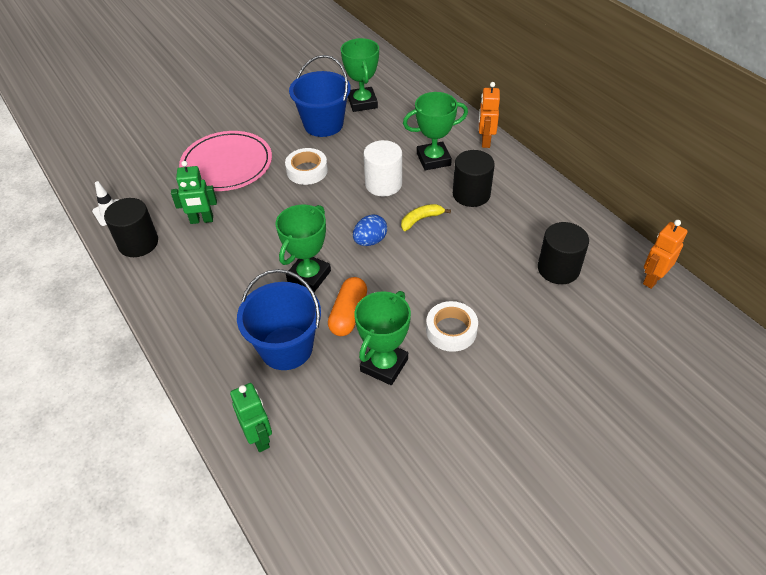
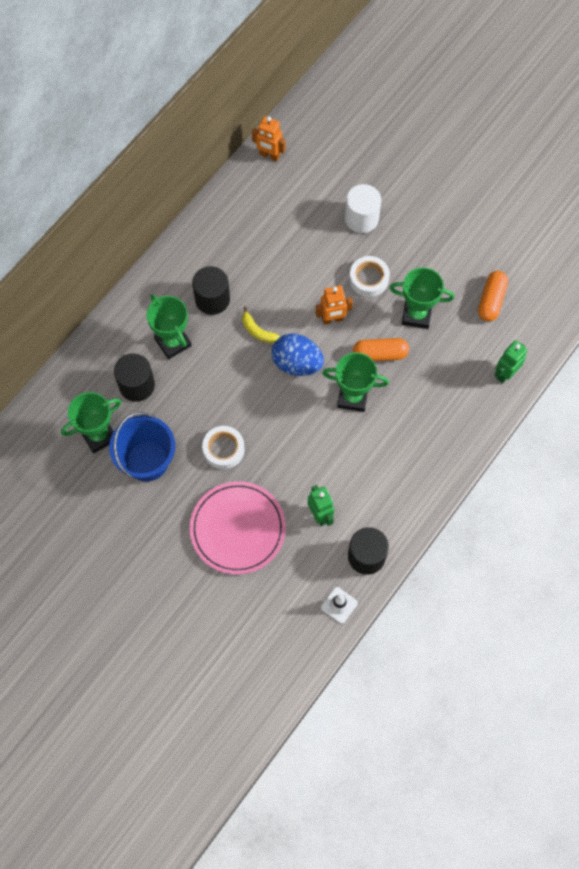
camera: 110 degrees left, 20 degrees up
(286, 348) = (428, 386): blue bucket -> none
(370, 241) = (297, 363): blue egg -> blue egg, size x1.55
(371, 459) = (491, 300): none -> orange capsule
(383, 184) = (221, 375): white cylinder -> white cylinder (361, 218)
(485, 141) = (132, 304): orange robot -> orange robot (332, 319)
(558, 269) = (280, 219): black cylinder -> black cylinder (137, 385)

